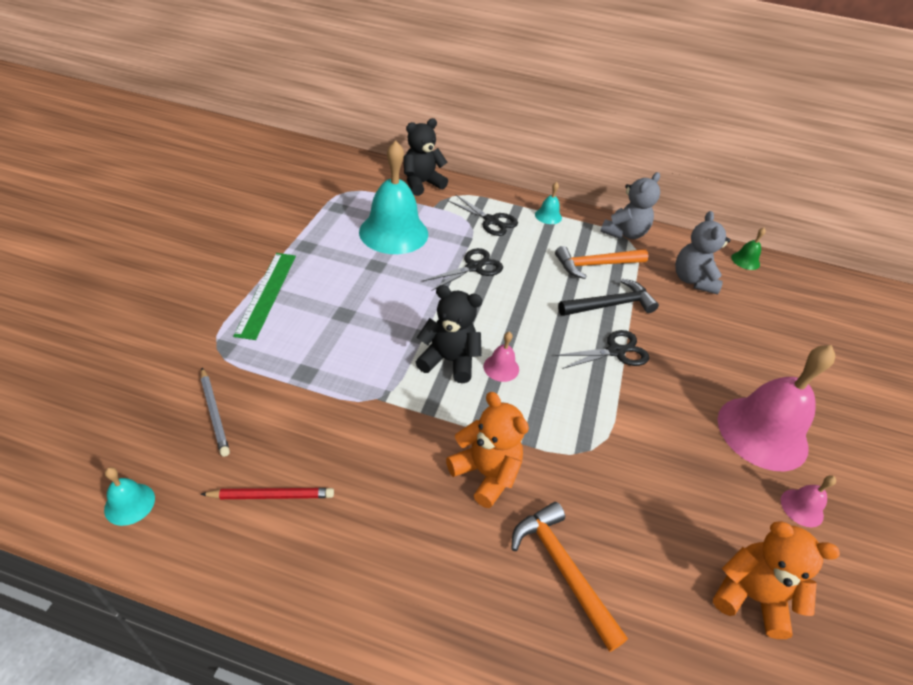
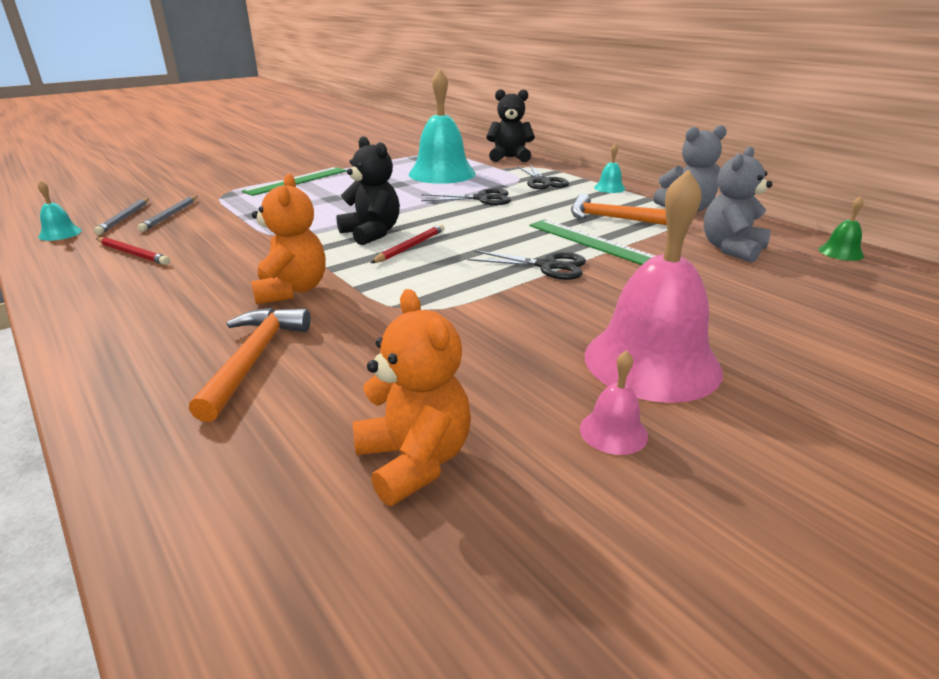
camera: 40 degrees right, 15 degrees down
(166, 441) = (124, 218): none -> grey pencil
(501, 367) = (410, 247): pink bell -> red pencil
(610, 305) = (591, 242): black hammer -> green ruler

